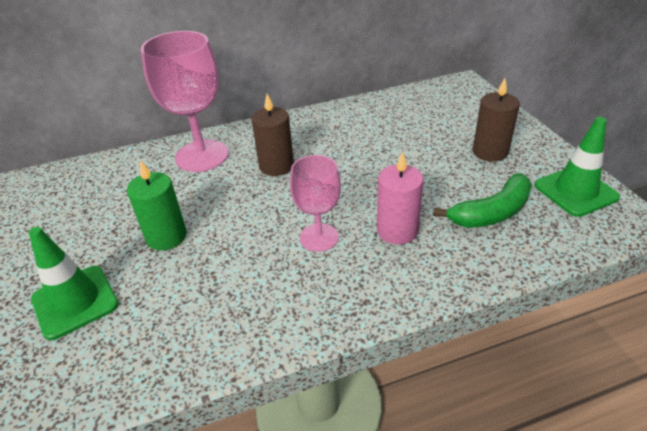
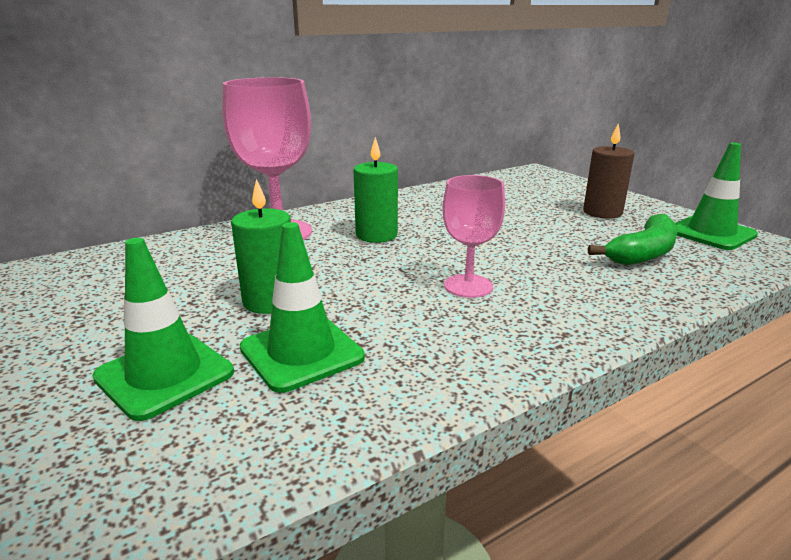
camera: 15 degrees left, 15 degrees down
(167, 294) = (301, 353): none -> green traffic cone
(276, 166) = (376, 235): brown candle -> green candle
(397, 230) = (554, 274): pink candle -> none

